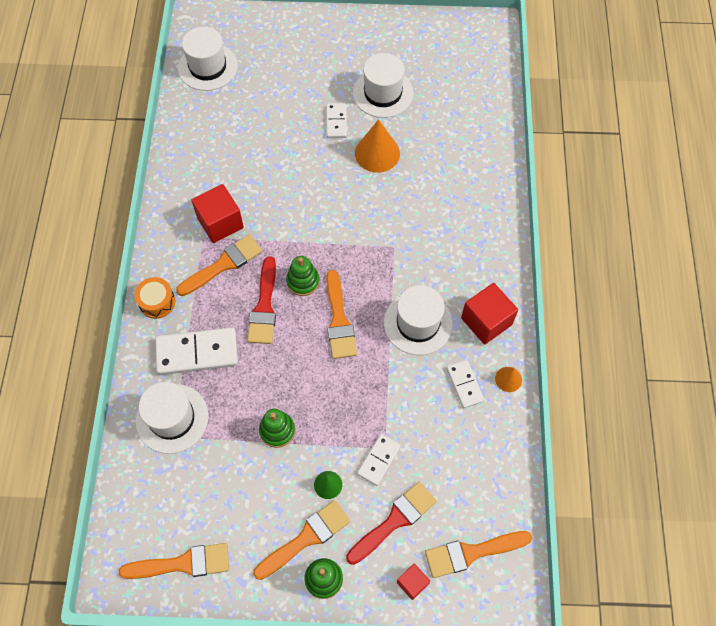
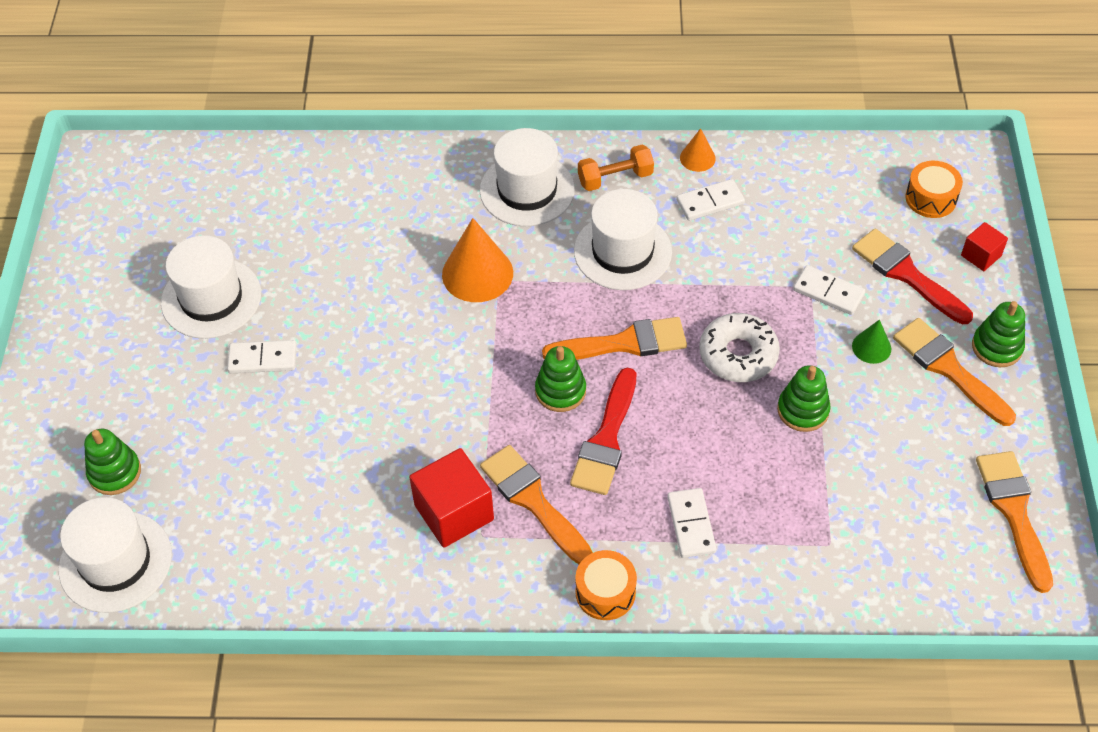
camera: 90 degrees left, 10 degrees down
(172, 418) = (802, 548): white hat -> white hat (527, 190)
(197, 352) = (691, 524): white domino -> white domino, size x0.57
(263, 60) = (115, 472): none -> green stacking toy
(264, 306) = (606, 439): red brush -> red brush turned 105 degrees clockwise
(326, 392) = (738, 354): none -> white donut
(377, 153) = (329, 303): orange cone -> orange cone (477, 273)
(471, 552) = (931, 198): orange brush -> orange drum
(486, 321) = (615, 178): red cube -> orange dumbbell

